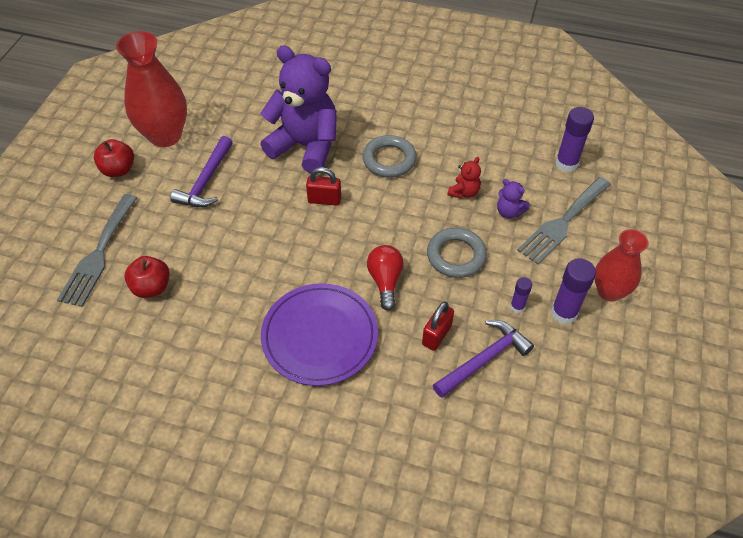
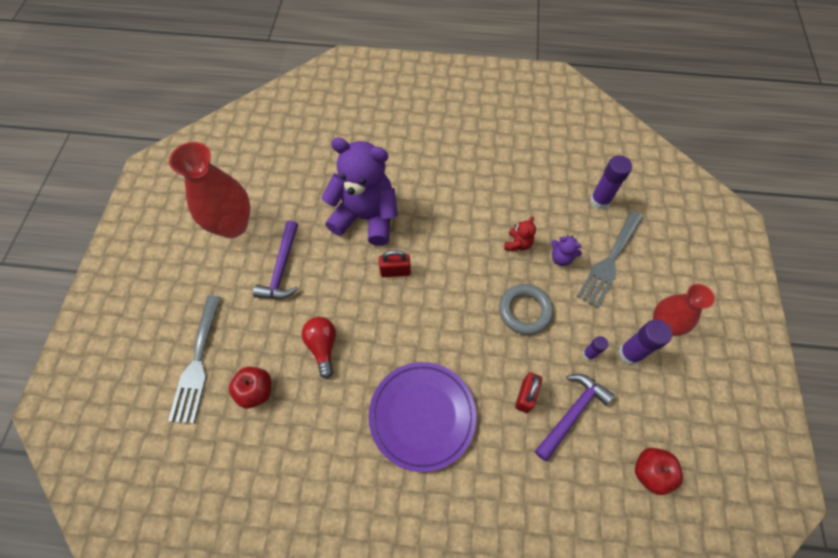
camera: 10 degrees left, 10 degrees up
(118, 170) = (196, 269): red apple -> red apple (650, 472)
(385, 281) = (468, 347): red light bulb -> red light bulb (323, 346)
(389, 160) = (444, 220): grey ring -> none

